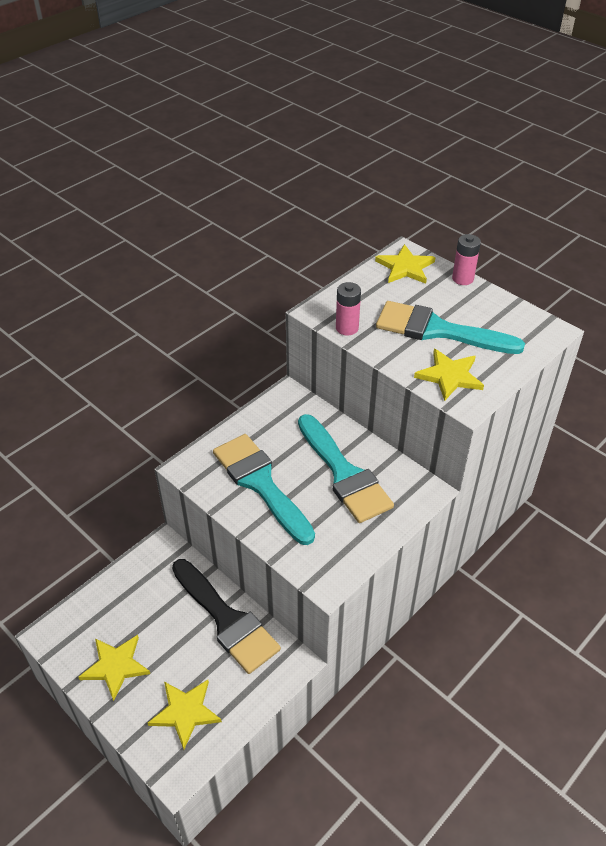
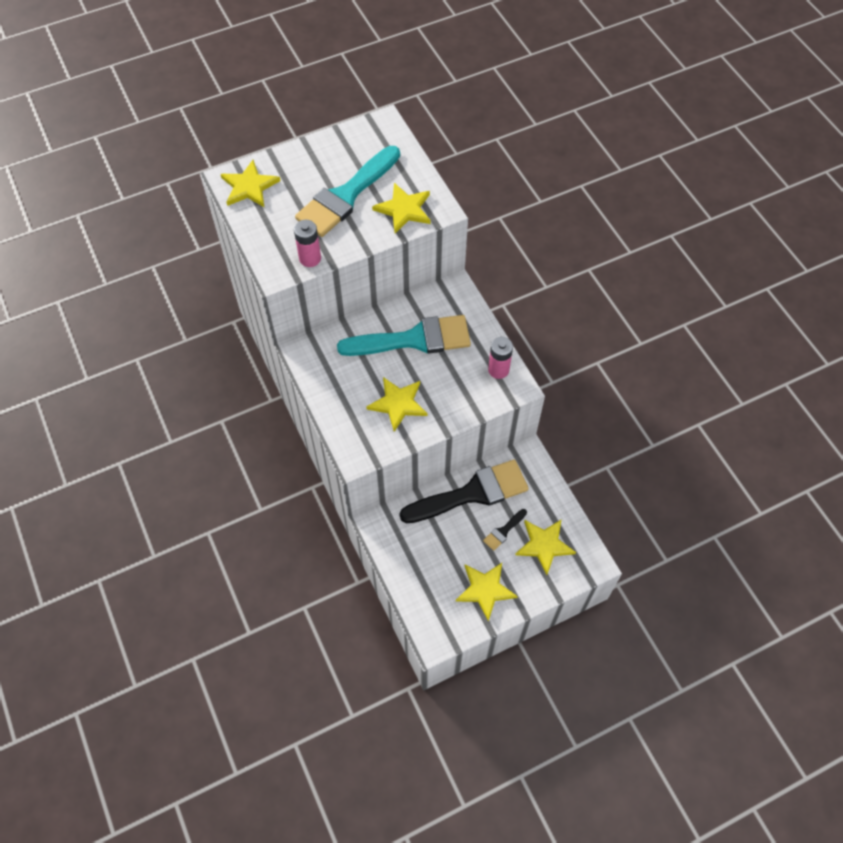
camera: 70 degrees left, 15 degrees up
(190, 664) = (503, 531): none -> black brush
(261, 483) = (398, 404): turquoise brush -> yellow star
(462, 279) = (288, 153): pink battery -> pink battery (498, 370)

